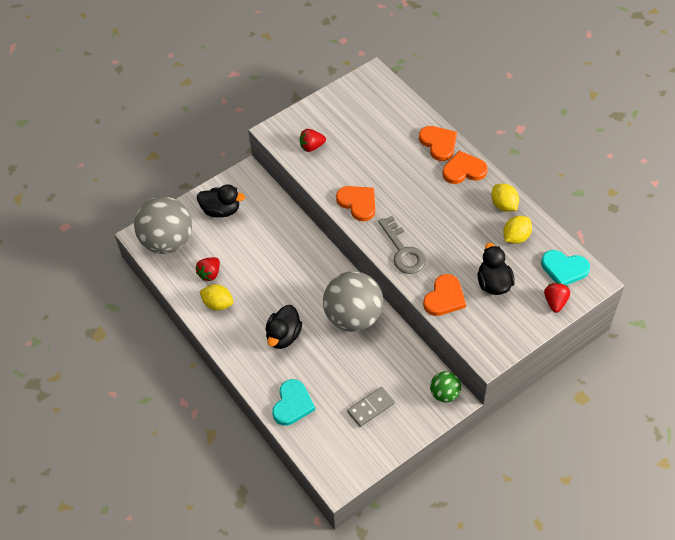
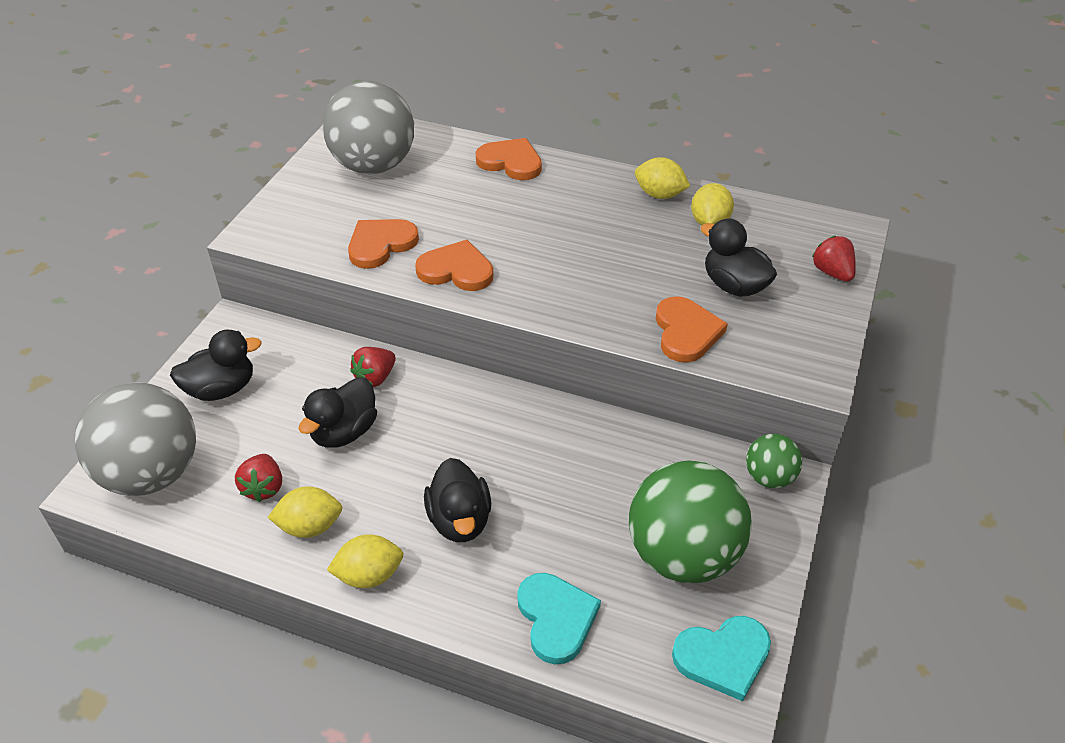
camera: 35 degrees left, 10 degrees down
(228, 341) = (369, 575): none -> yellow lemon
(262, 263) = (344, 432): none -> black duck
(312, 147) = (328, 230): red strawberry -> red strawberry (375, 378)
(353, 317) = (548, 439): grey ball -> grey ball (373, 166)
(370, 407) = (683, 555): grey domino -> green ball
(403, 251) = (575, 301): grey key -> none
(464, 170) = (571, 177): orange heart -> orange heart (381, 244)
(564, 269) = (803, 232): turquoise heart -> turquoise heart (723, 657)

